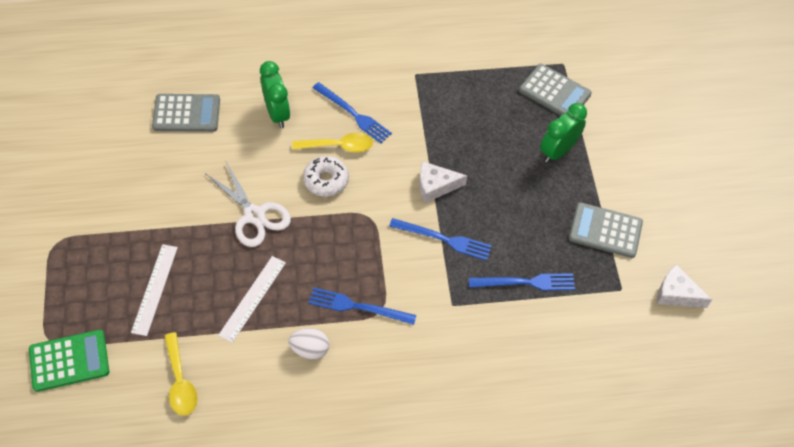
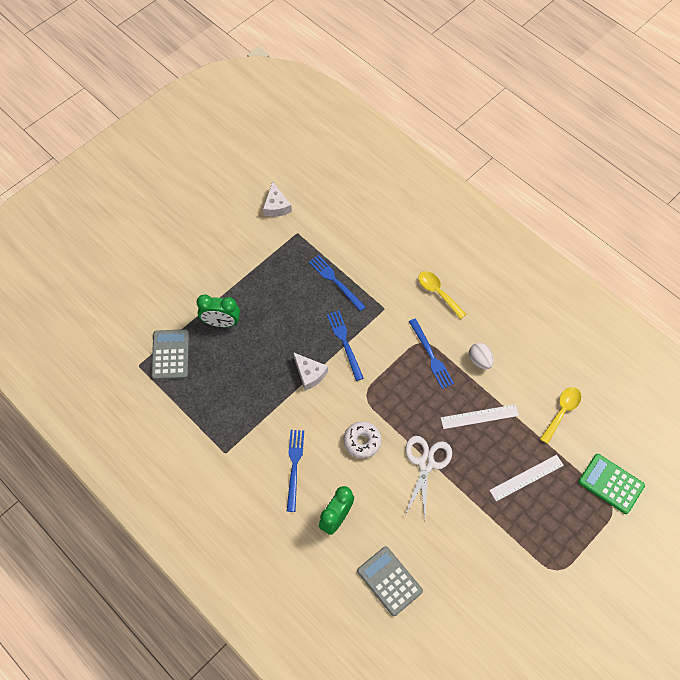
camera: 125 degrees left, 5 degrees up
(339, 146) = (329, 455): yellow spoon -> yellow spoon (438, 293)
(605, 231) = (262, 263): grey calculator -> none

